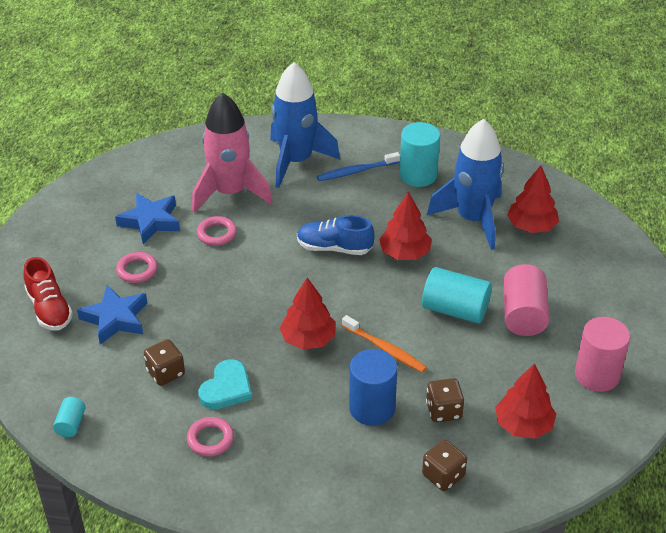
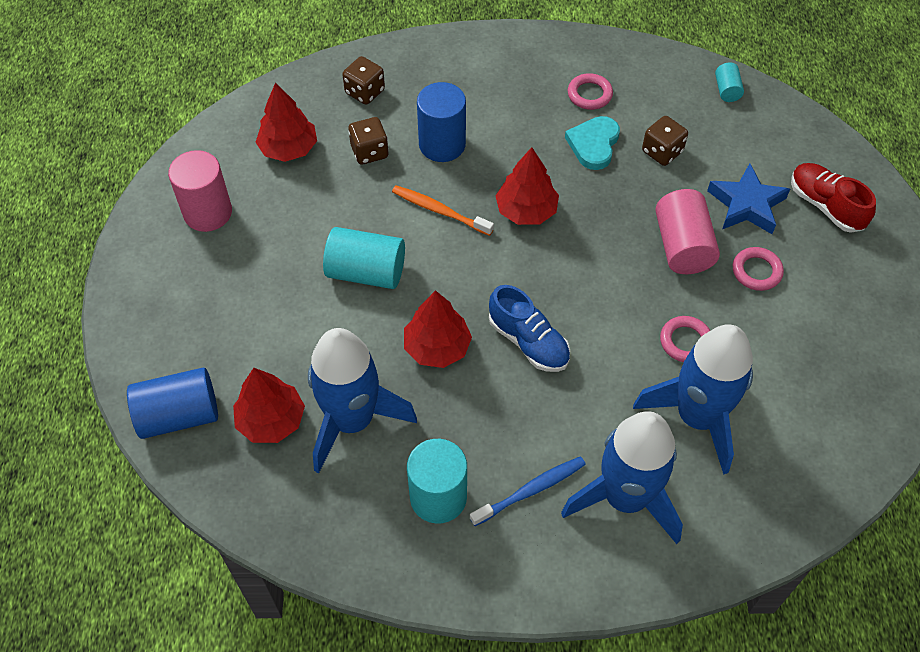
camera: 170 degrees right, 15 degrees up
(150, 221) = (779, 348): blue star -> none
(230, 193) = (697, 417): pink rocket -> blue rocket
(334, 248) = (528, 342): blue shoe -> blue shoe turned 45 degrees clockwise
(523, 314) = (286, 277): pink cylinder -> pink cylinder (682, 246)
(599, 237) = (179, 415): none -> blue cylinder

